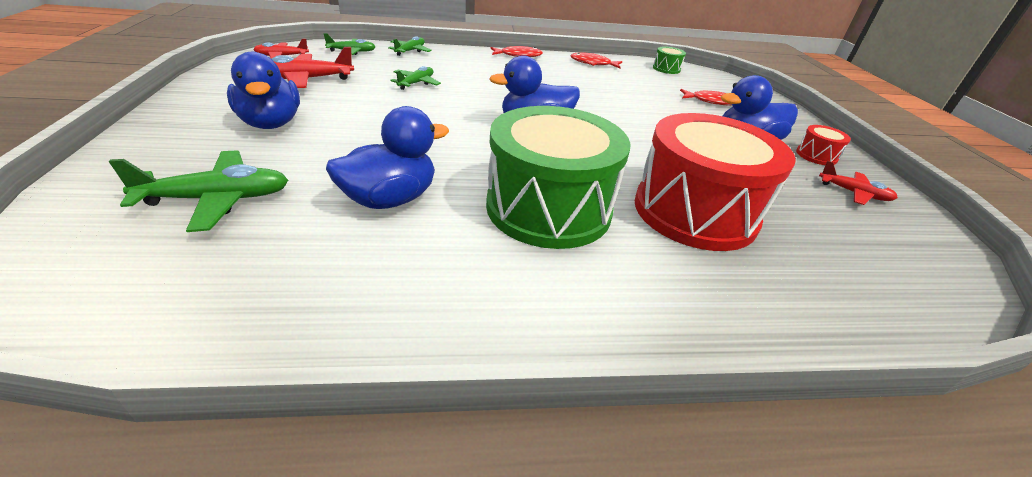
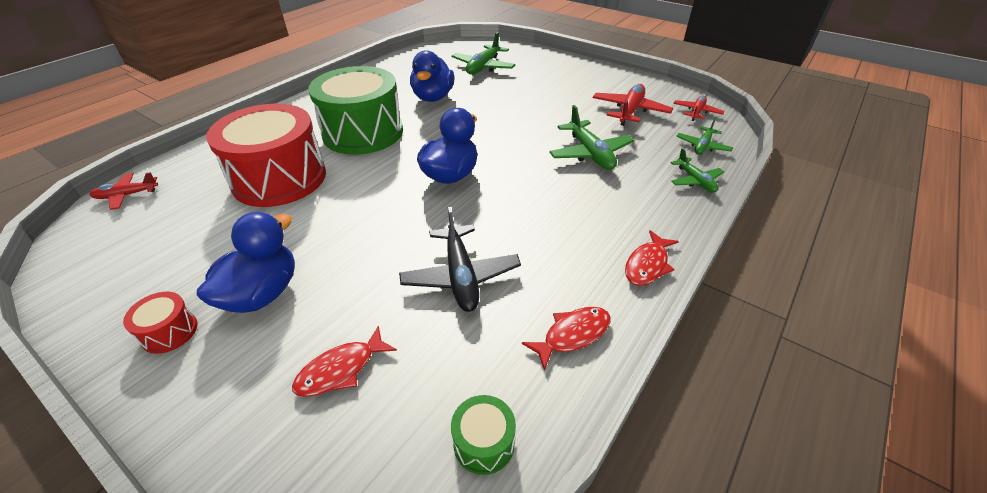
camera: 135 degrees right, 5 degrees up
(271, 123) = (555, 88): blue duck -> none
(416, 83) = (590, 153): green plane -> green plane, size x1.62
(613, 93) = (460, 276): none -> black plane
(853, 193) = (137, 285): red plane -> red plane (127, 195)

